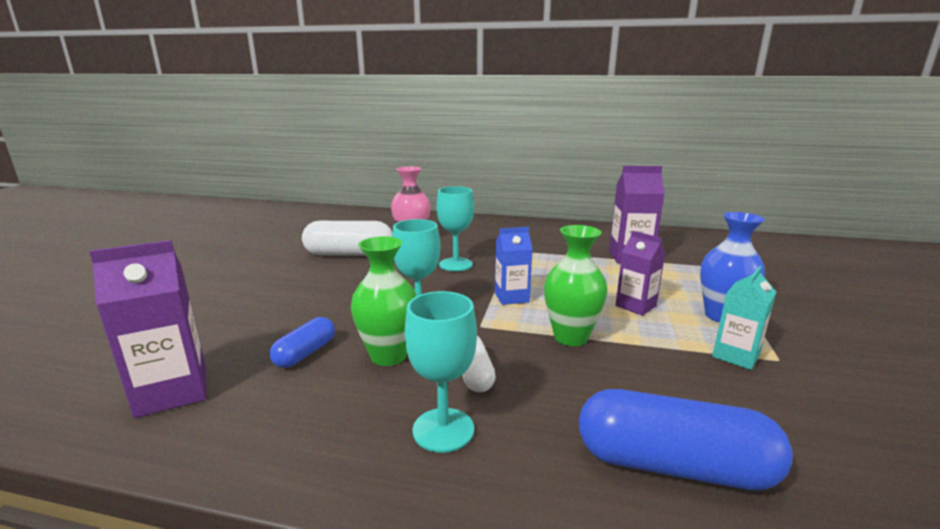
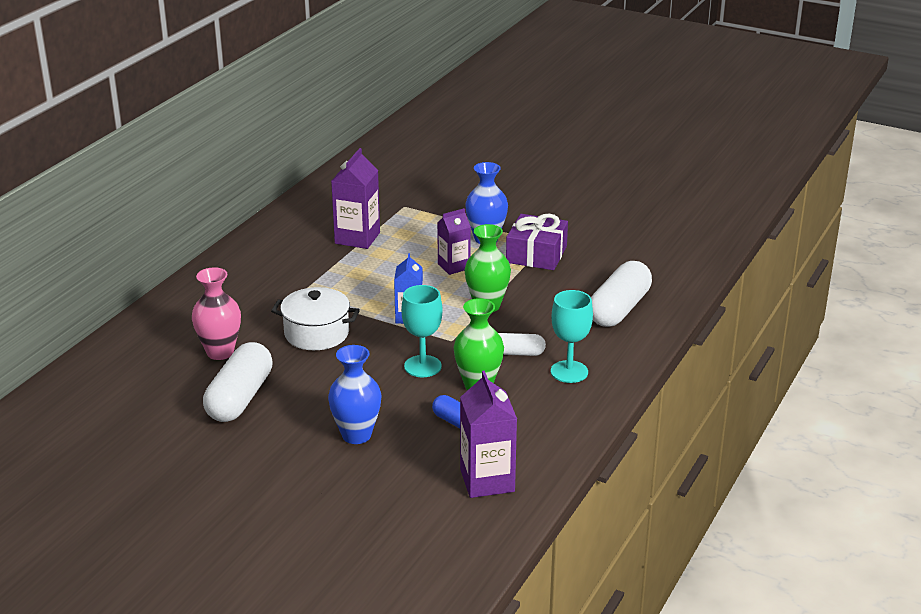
camera: 75 degrees left, 10 degrees up
(289, 303) = (356, 435): none -> blue vase
(456, 264) = (316, 333): turquoise goblet -> white pot
(673, 466) = (619, 309): blue capsule -> white capsule
(736, 356) = (536, 254): turquoise carton -> purple gift

